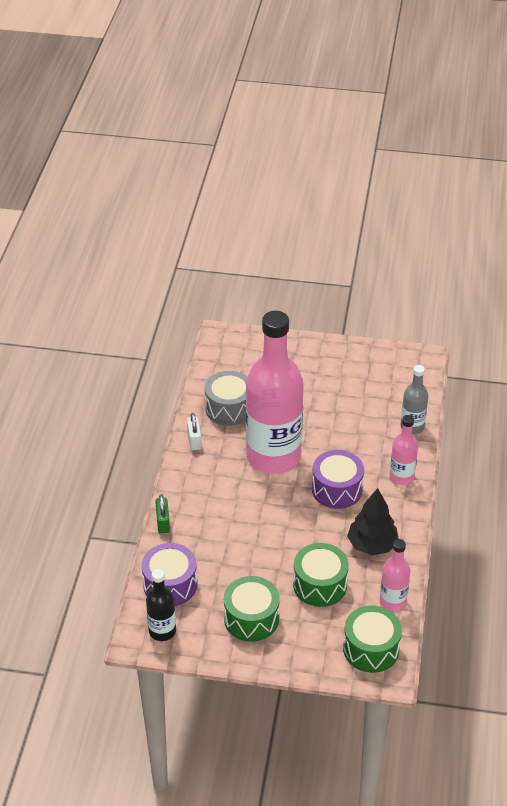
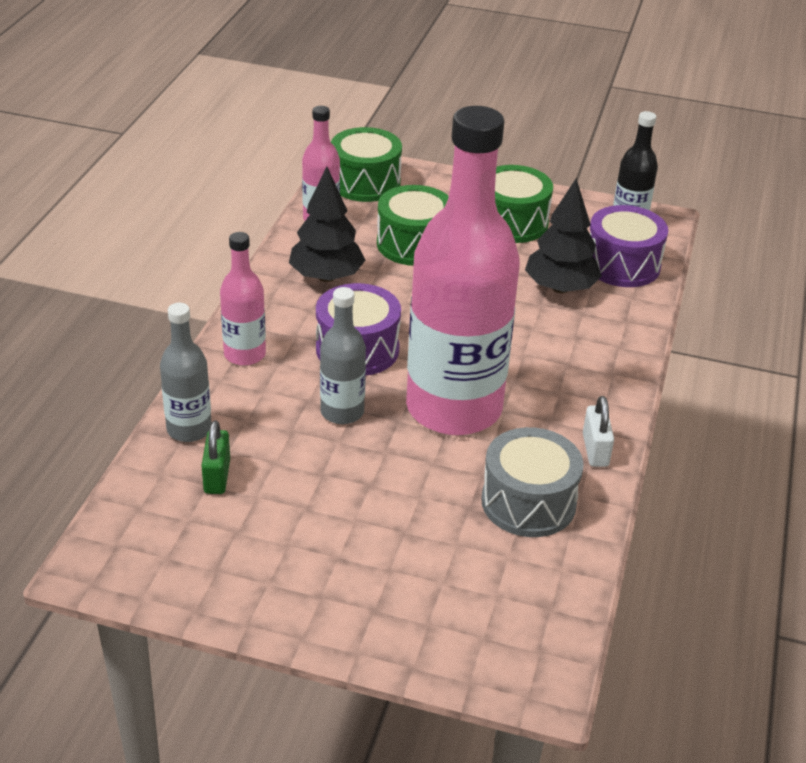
camera: 175 degrees left, 5 degrees down
(163, 522) = (640, 335): green padlock -> green padlock (217, 476)
(214, 556) = (560, 288): none -> black tree
(334, 447) = (342, 412): none -> grey bottle

